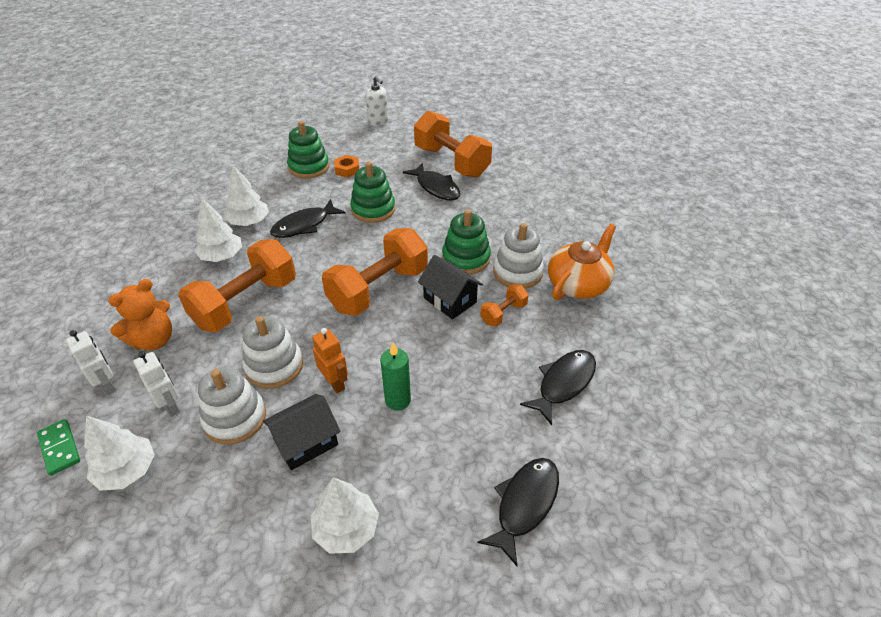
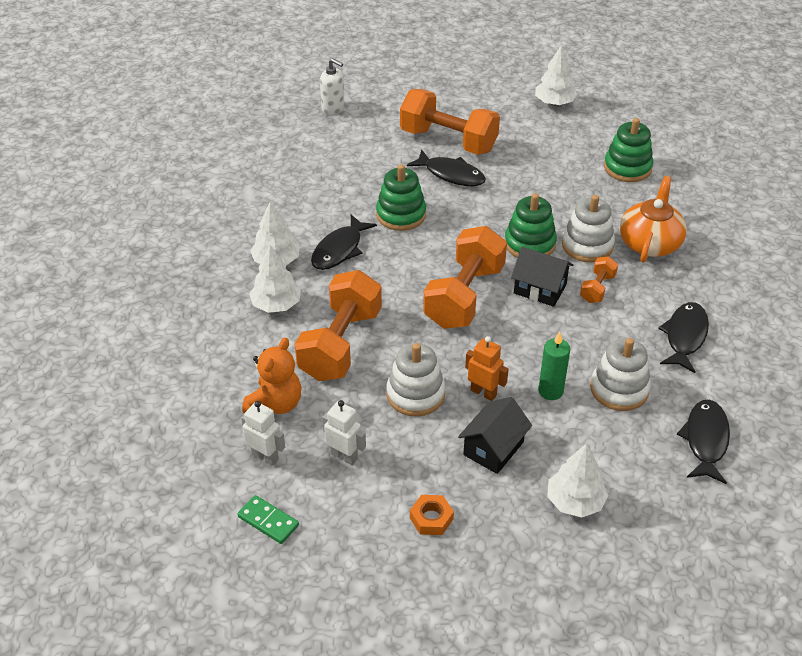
camera: 20 degrees left, 0 degrees up
(127, 470) = (349, 518): white tree -> white tree (554, 102)
(235, 418) = (414, 448): white stacking toy -> white stacking toy (619, 389)
(309, 167) = (294, 182): green stacking toy -> green stacking toy (627, 168)
(347, 169) = (340, 175): orange nut -> orange nut (431, 518)

